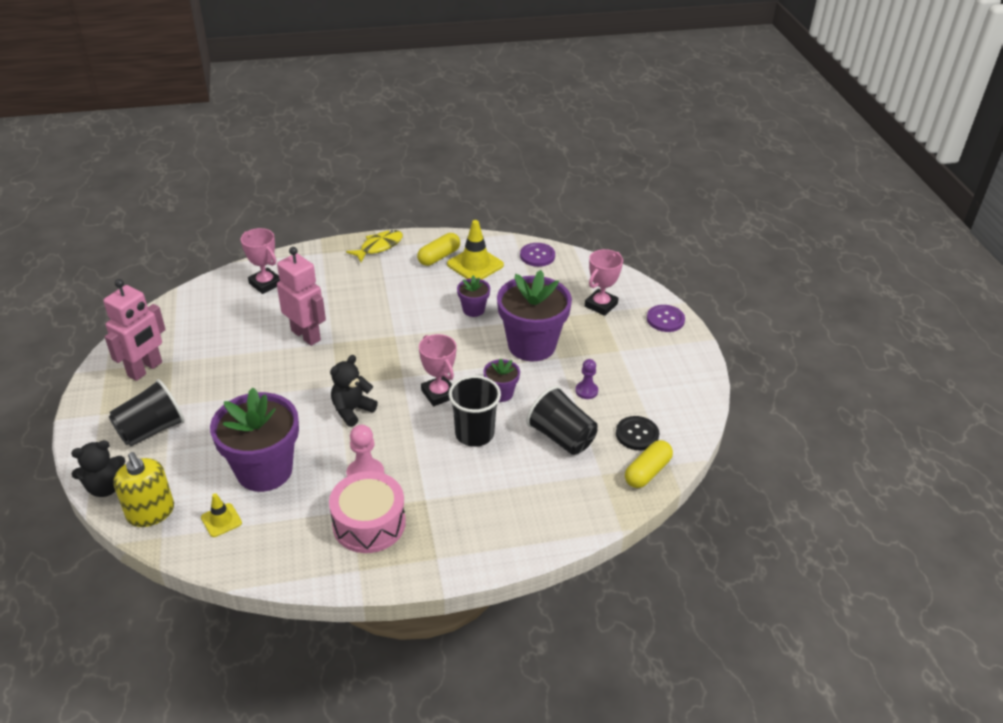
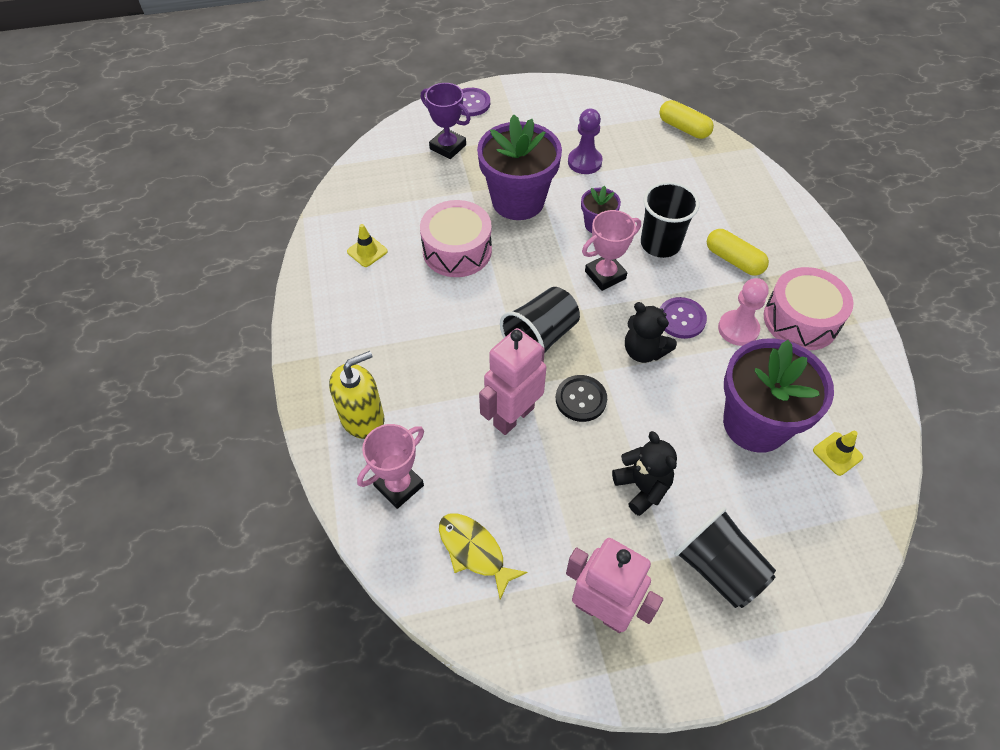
camera: 90 degrees left, 15 degrees up
(105, 487) = (827, 598): black teddy bear -> black teddy bear (642, 487)
(151, 512) = (849, 532): yellow soap dispenser -> yellow soap dispenser (362, 418)
(379, 247) = (317, 354): yellow fish -> yellow fish (474, 551)
(439, 257) = (347, 288): yellow capsule -> yellow capsule (733, 260)
(473, 310) = (457, 250): purple flower pot -> pink drum
(475, 265) = (367, 251): yellow traffic cone -> yellow traffic cone, size x0.56
(537, 256) = (353, 195): purple button -> purple button (681, 319)
(561, 437) = (652, 181): black cup -> black cup (540, 337)
(586, 391) = (584, 162): purple pawn -> purple pawn, size x1.50
(601, 305) = (448, 147): pink trophy -> purple trophy
(637, 434) = (638, 132): black button -> black button (581, 399)

